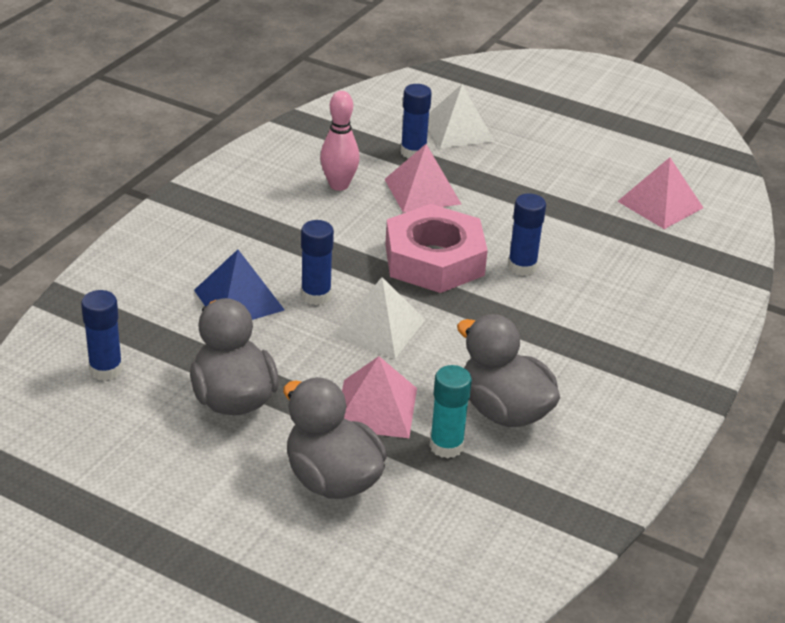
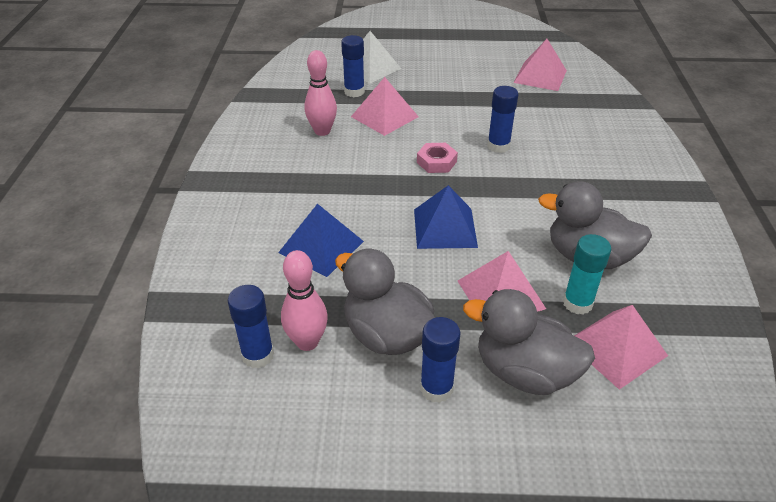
camera: 25 degrees left, 5 degrees up
(157, 376) = (307, 342): none -> pink bowling pin
(316, 295) = (377, 220): blue glue stick -> blue glue stick (436, 388)
(379, 328) = (445, 228): white pyramid -> blue pyramid
(434, 260) = (436, 162): pink nut -> pink nut, size x0.46
(443, 497) = (616, 348): none -> pink pyramid

